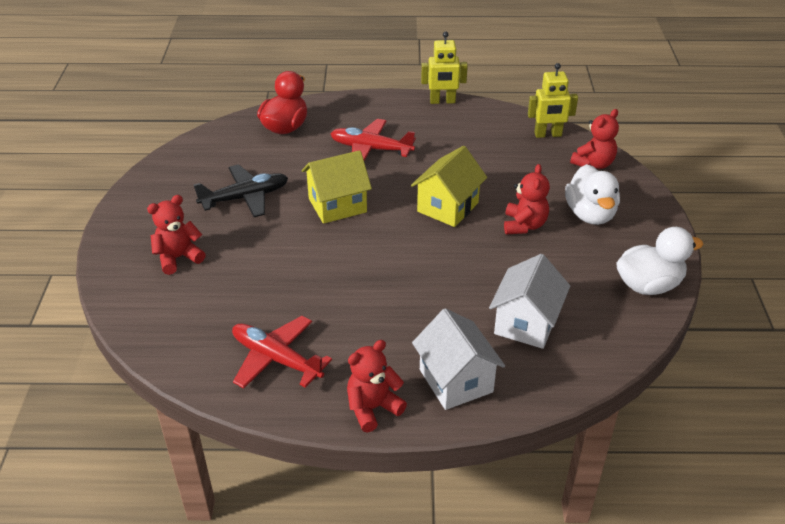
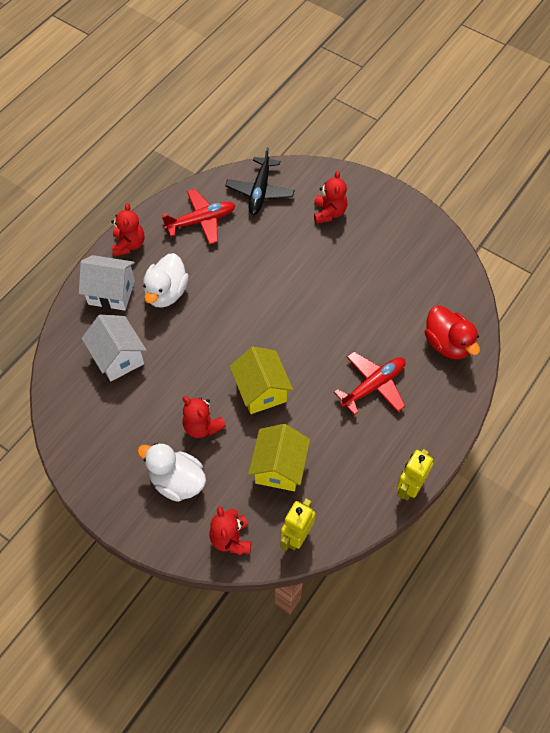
camera: 125 degrees right, 20 degrees up
(245, 197) = (368, 274): black plane -> black plane (260, 192)
(337, 205) = (317, 323): yellow house -> yellow house (279, 467)
(648, 285) = (83, 456): white duck -> white duck (166, 293)

